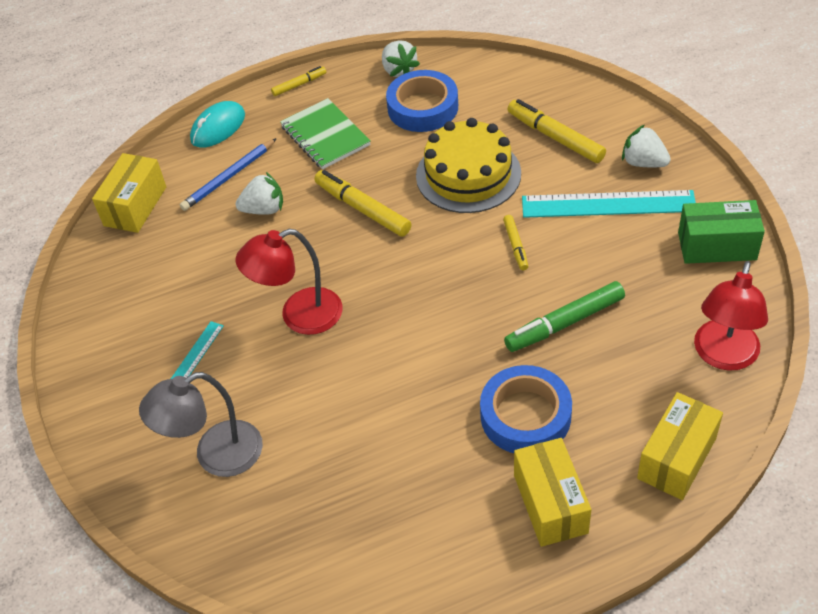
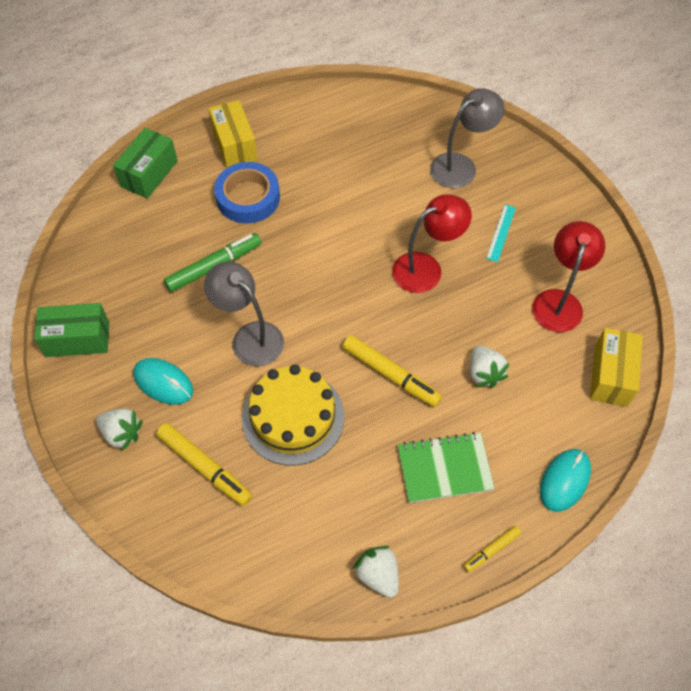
camera: 170 degrees right, 10 degrees up
(229, 177) = (530, 412): blue pencil -> none
(264, 209) = (484, 373): white strawberry -> white strawberry turned 90 degrees counterclockwise
(325, 136) = (444, 469): green notebook -> green notebook turned 60 degrees counterclockwise
(423, 107) = (345, 512): blue tape -> none
(515, 246) = (250, 337): yellow marker -> grey lamp
(608, 204) = (163, 382): turquoise ruler -> turquoise mouse
(676, 458) = (149, 174): yellow box -> green box
(723, 356) = (99, 243): red lamp -> red lamp (559, 301)

